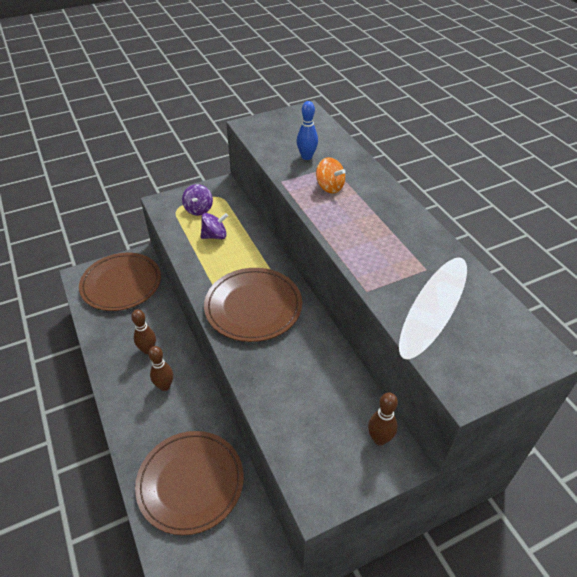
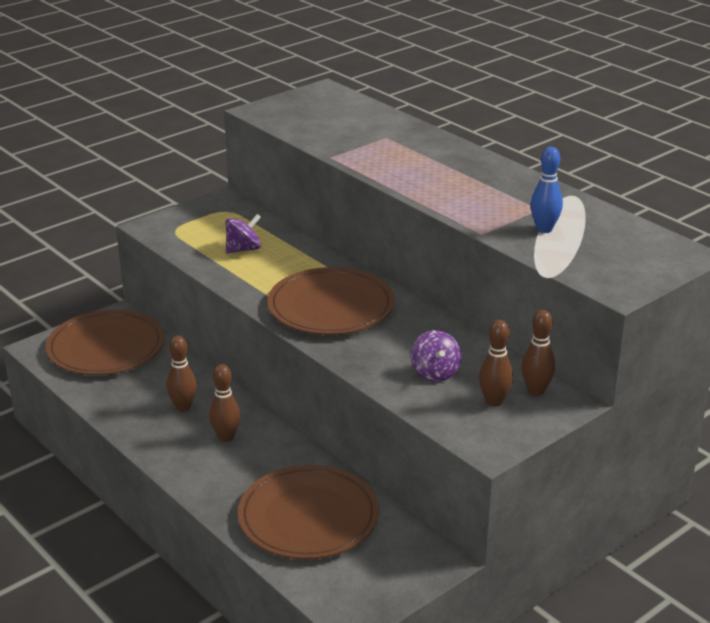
camera: 15 degrees left, 15 degrees down
(198, 209) = (206, 227): purple spinning top -> purple spinning top (435, 373)
(306, 157) = (349, 132): blue bowling pin -> blue bowling pin (544, 229)
(329, 187) = (393, 155): orange spinning top -> none
(340, 444) = (494, 401): none -> brown bowling pin

